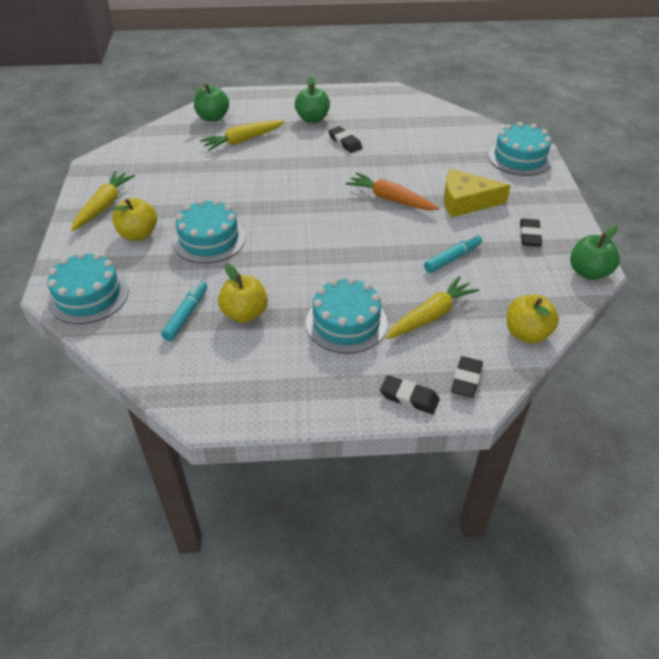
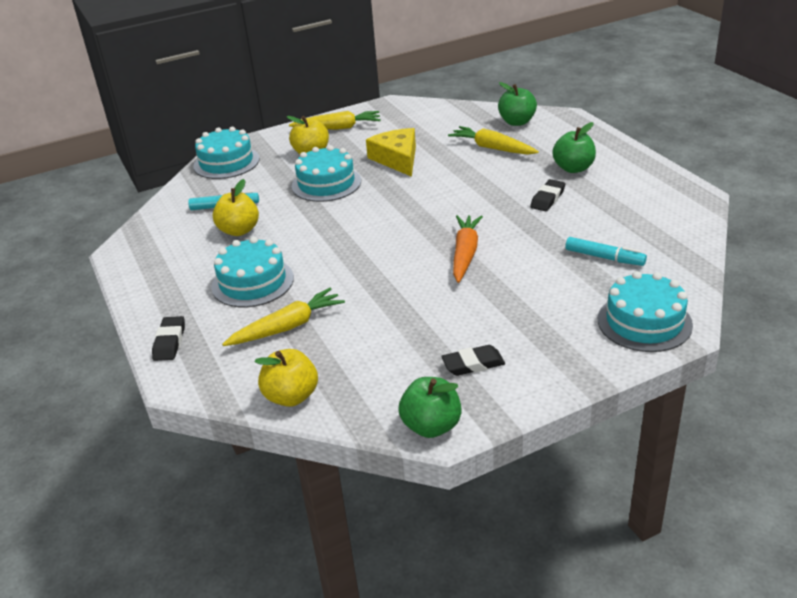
camera: 70 degrees right, 10 degrees down
(431, 315) = (287, 327): yellow carrot -> yellow carrot turned 60 degrees counterclockwise
(452, 258) = (389, 318): turquoise marker -> turquoise marker (604, 257)
(466, 201) = (504, 303): yellow cheese -> yellow cheese (397, 159)
(466, 380) = (205, 370): black eraser -> none

